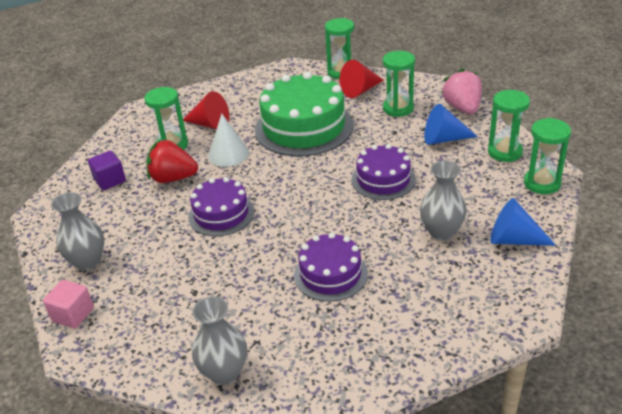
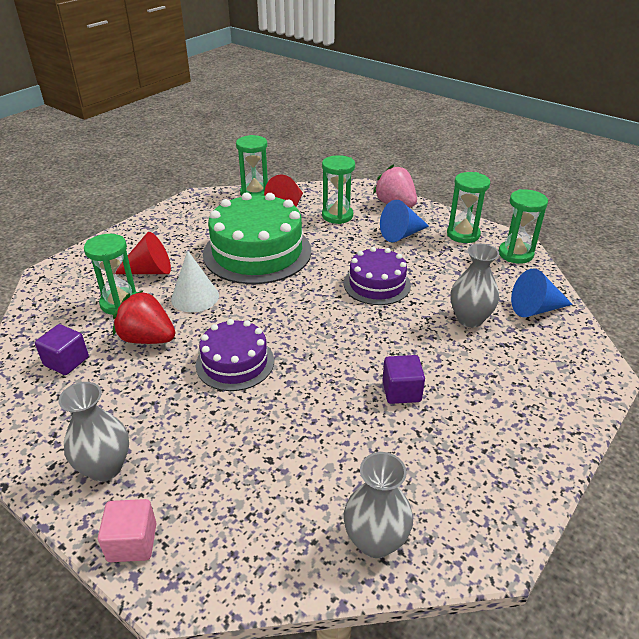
camera: 30 degrees left, 0 degrees up
(173, 178) = (147, 339): red strawberry -> red strawberry turned 45 degrees clockwise
(330, 274) = (401, 391): purple cake -> purple cube

